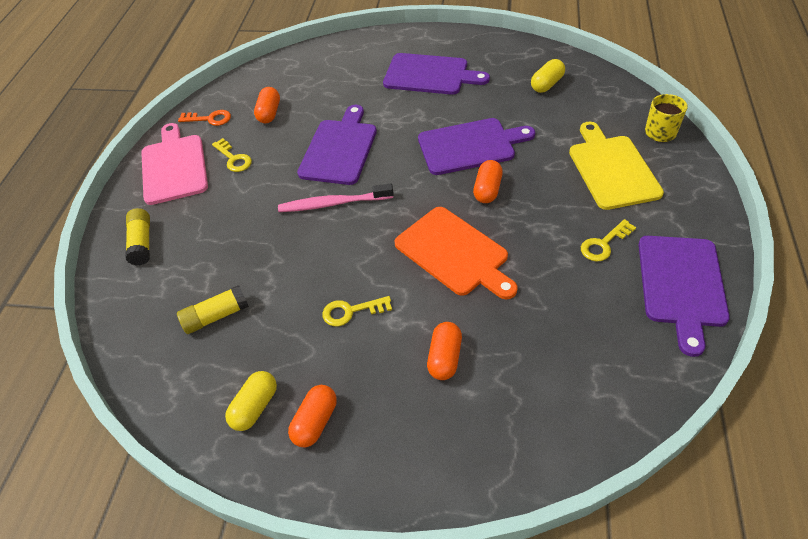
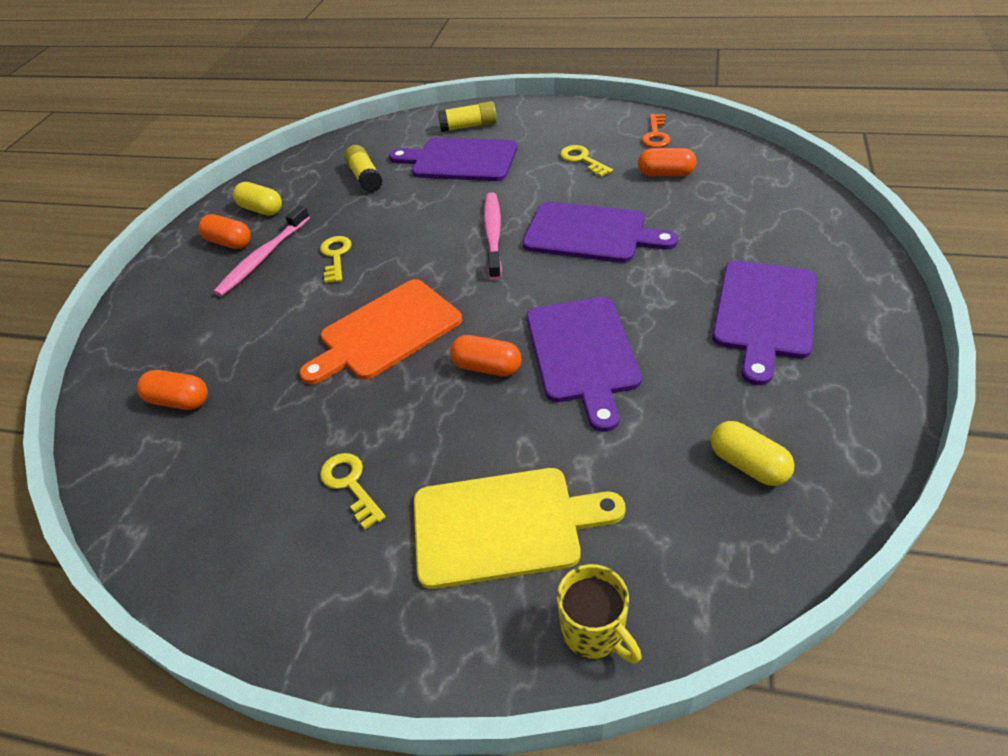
camera: 95 degrees right, 5 degrees down
(174, 166) = (574, 125): pink cutting board -> none
(234, 158) = (582, 160): yellow key -> yellow key turned 90 degrees clockwise
(347, 377) = (263, 258): none -> pink toothbrush
(444, 358) = (251, 321): orange capsule -> orange capsule (179, 401)
(681, 285) = (245, 566): purple cutting board -> purple cutting board (460, 160)

